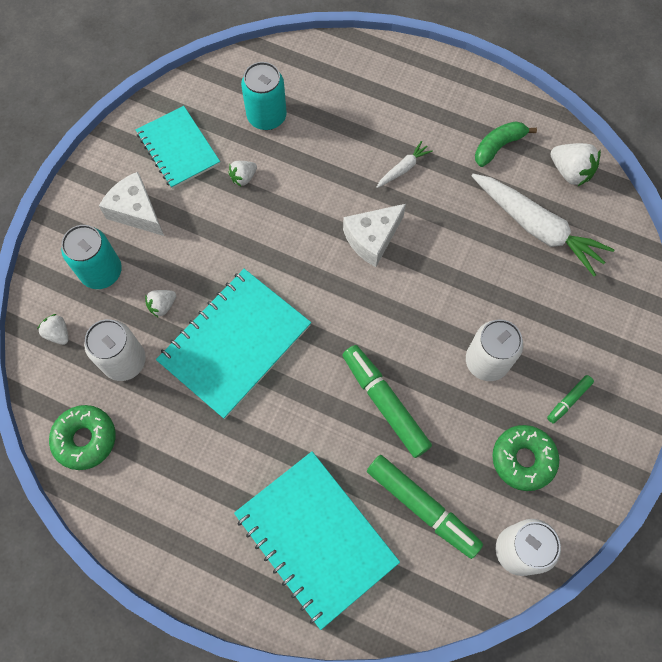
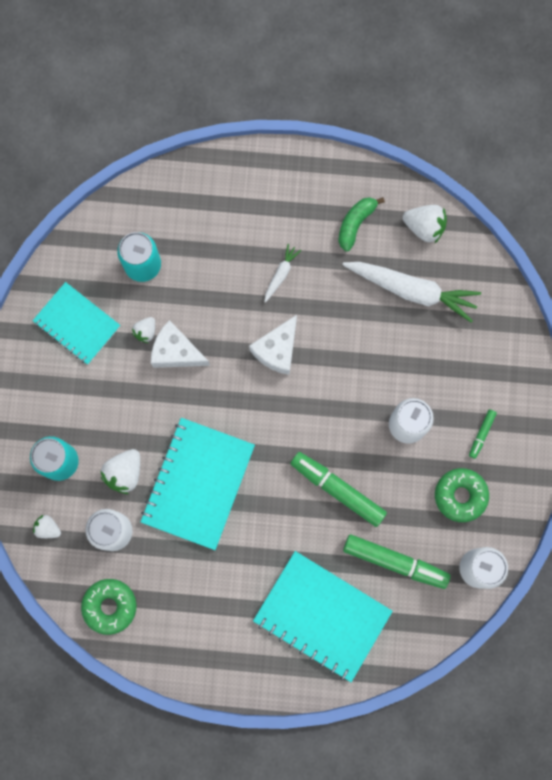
camera: 20 degrees left, 10 degrees up
(136, 211) = (66, 396): white cheese -> white cheese (176, 352)
(162, 306) = (124, 473): white strawberry -> white strawberry, size x1.65

